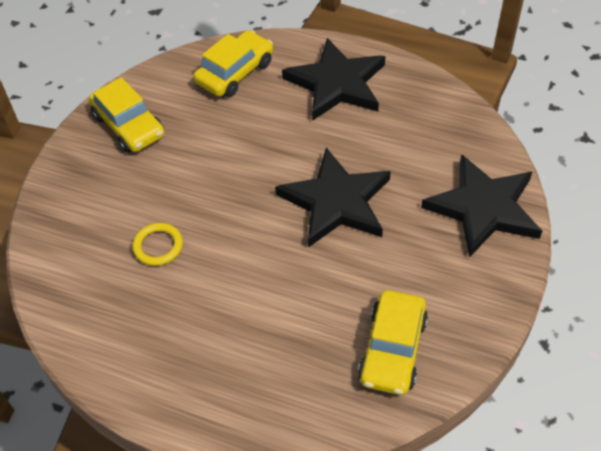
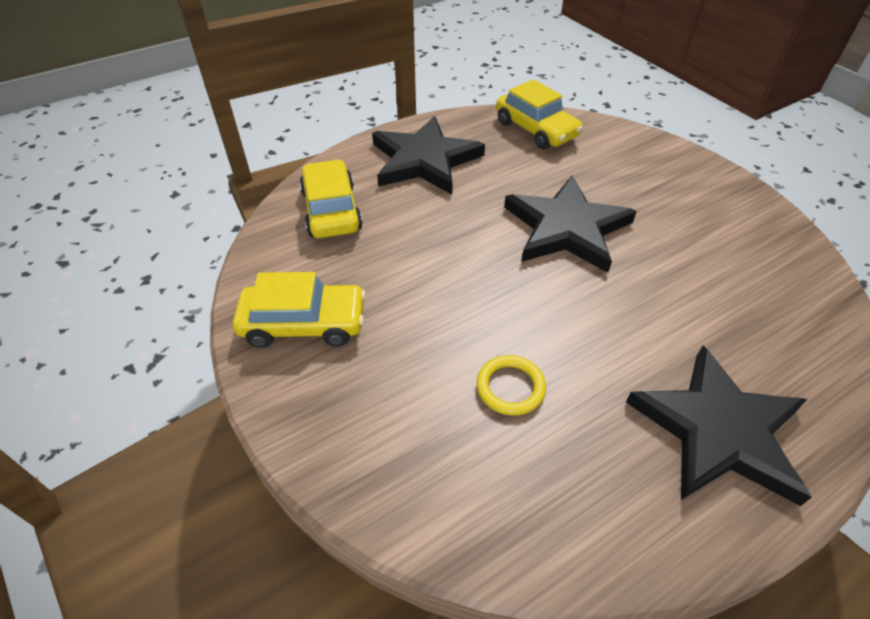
camera: 55 degrees left, 5 degrees down
(392, 349) = (771, 279): yellow car -> yellow car (536, 129)
(483, 208) = (645, 157): black star -> black star (718, 430)

